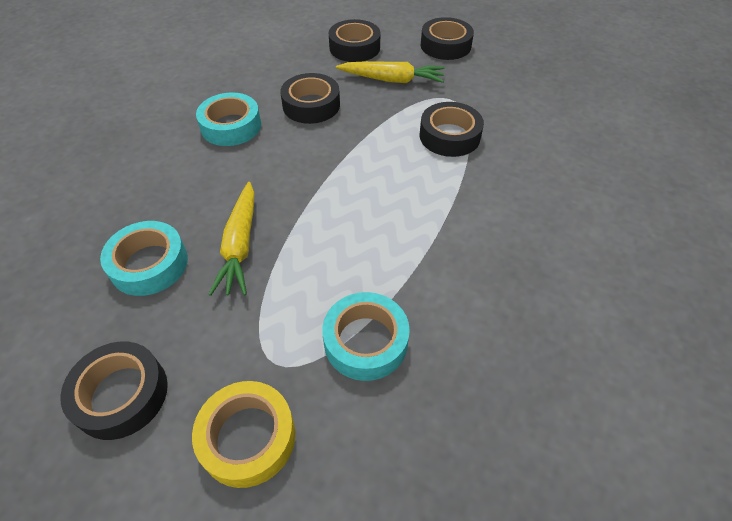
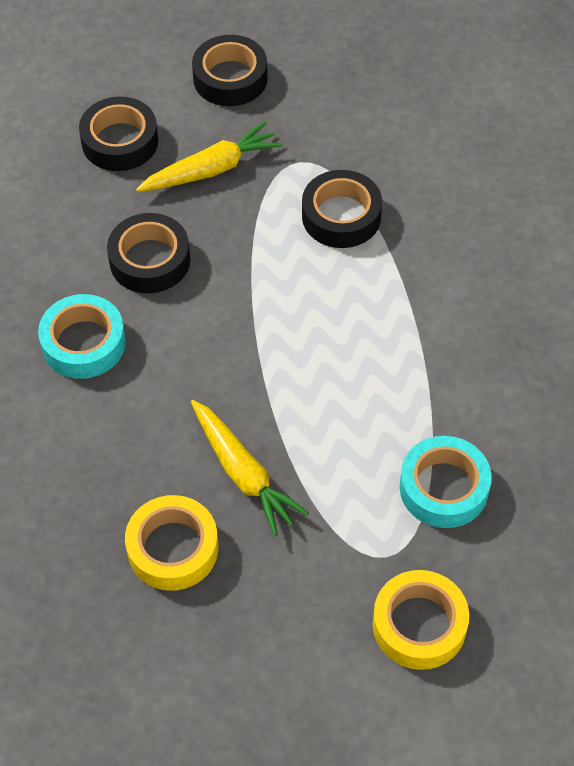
camera: 35 degrees left, 5 degrees up
(121, 394) = (280, 667): black tape -> none
(149, 264) = (173, 548): turquoise tape -> yellow tape

